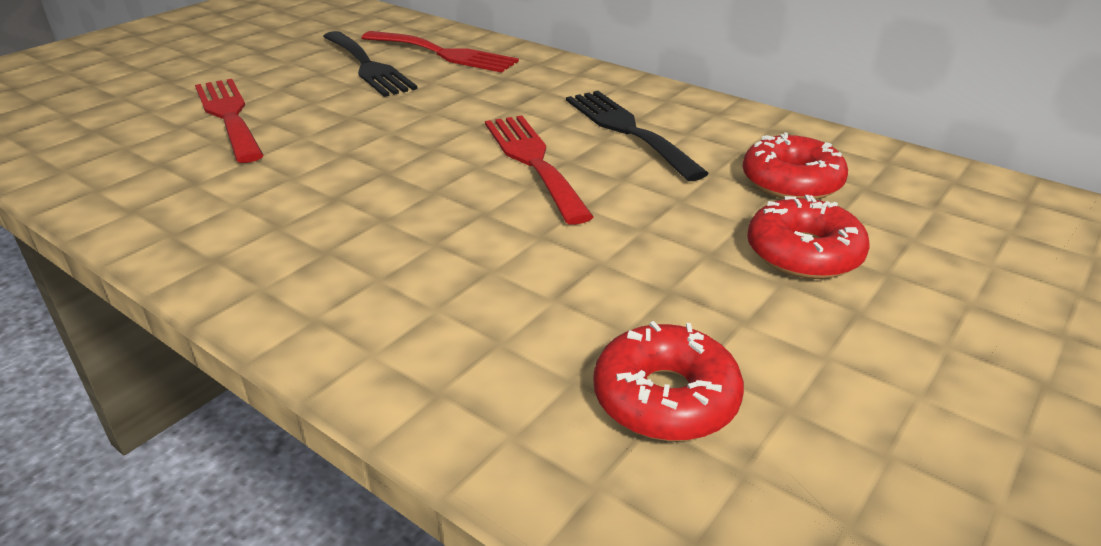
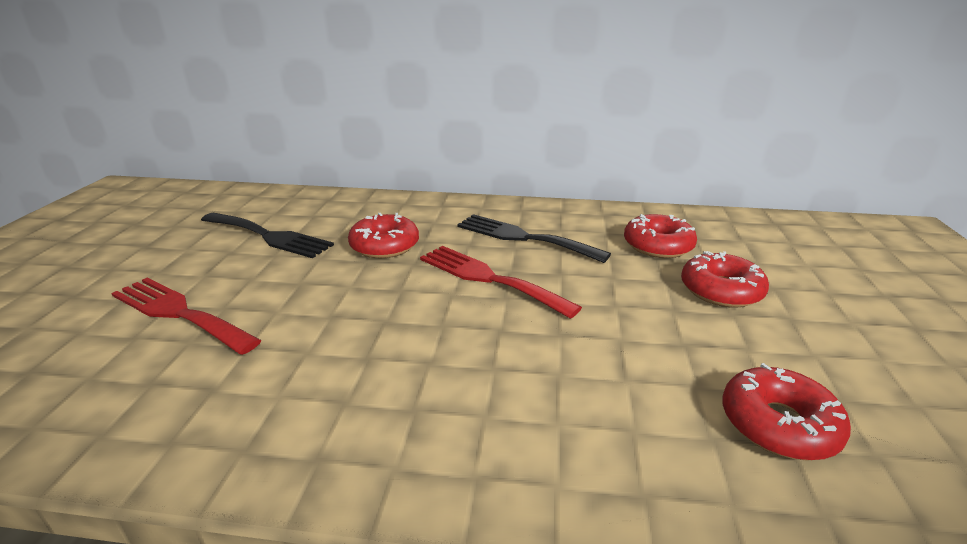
camera: 30 degrees left, 5 degrees down
(444, 53) = (323, 212): red fork -> none
(465, 102) = (384, 246): none -> red donut

